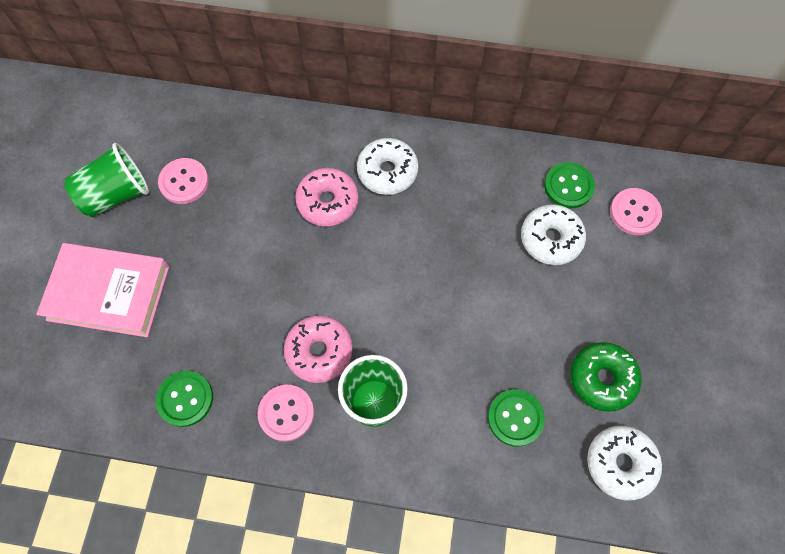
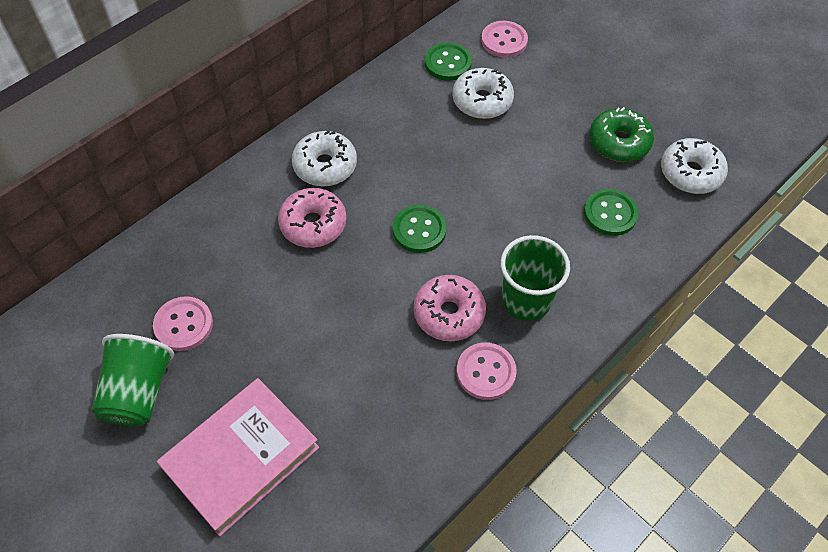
camera: 55 degrees left, 10 degrees down
(185, 399) = (409, 448): green button -> green button (419, 230)

